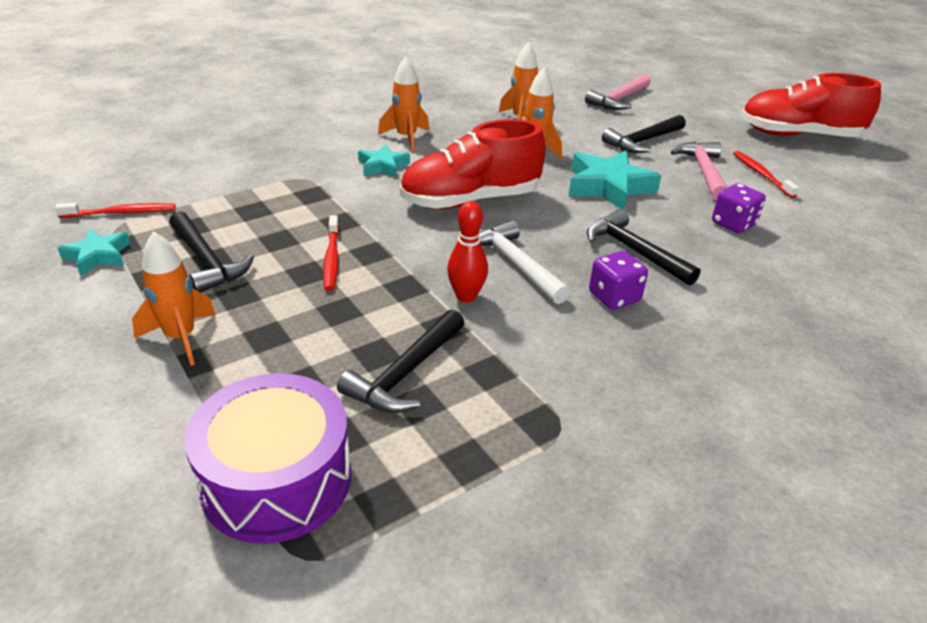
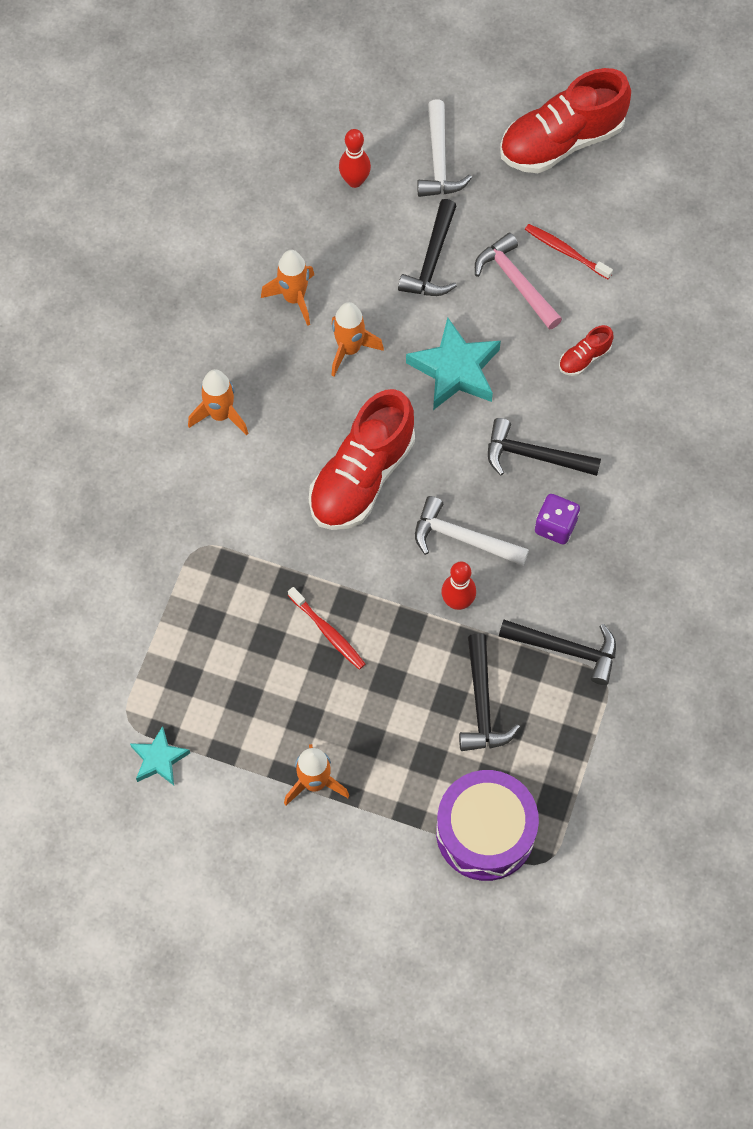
camera: 35 degrees left, 30 degrees up
(120, 213) = (109, 704): red toothbrush -> none
(206, 261) = (243, 703): black hammer -> black hammer (565, 649)
(383, 166) = (244, 478): turquoise star -> none
(619, 100) = (355, 181): pink hammer -> red bowling pin
(690, 112) = (439, 160): none -> white hammer
(733, 224) = (584, 358): purple dice -> red shoe

